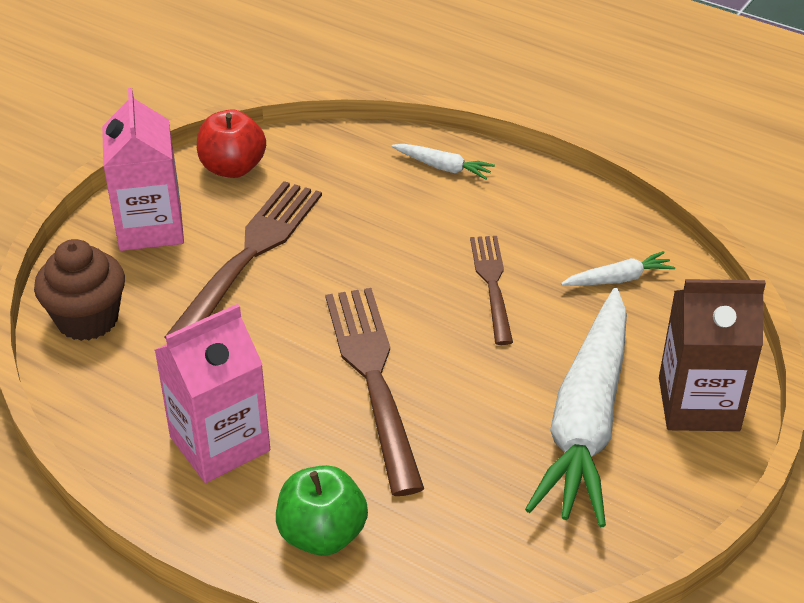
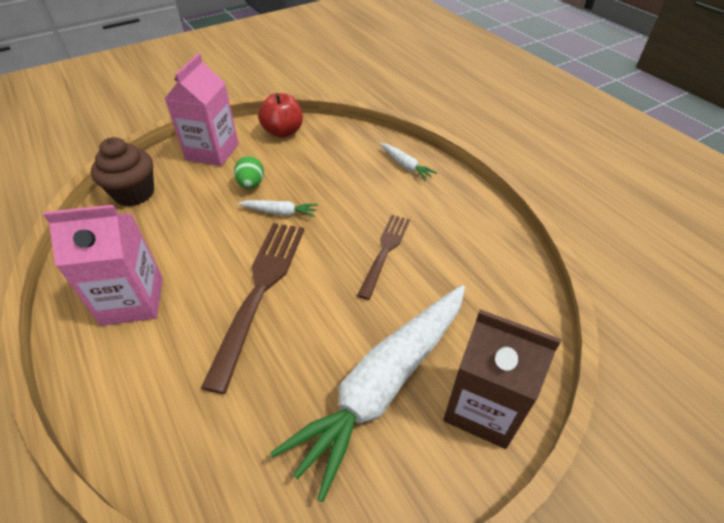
camera: 25 degrees right, 5 degrees up
(250, 255) = (251, 184): brown fork -> green egg
(322, 534) = (135, 399): green apple -> none
(618, 279) = (477, 278): white carrot -> white carrot (280, 212)

